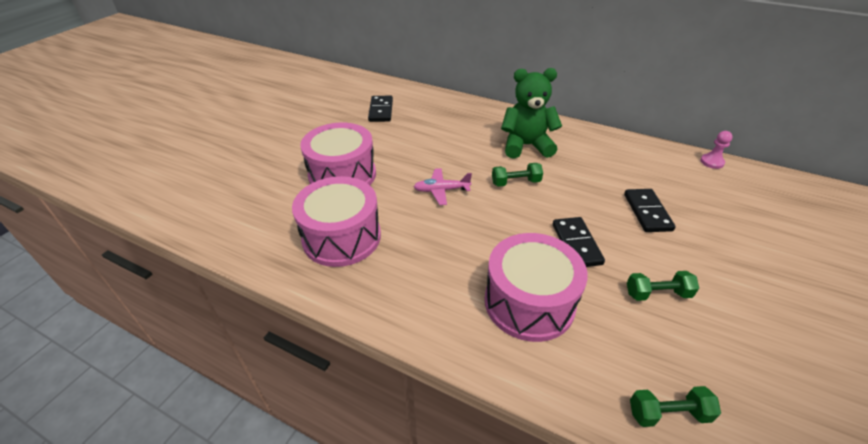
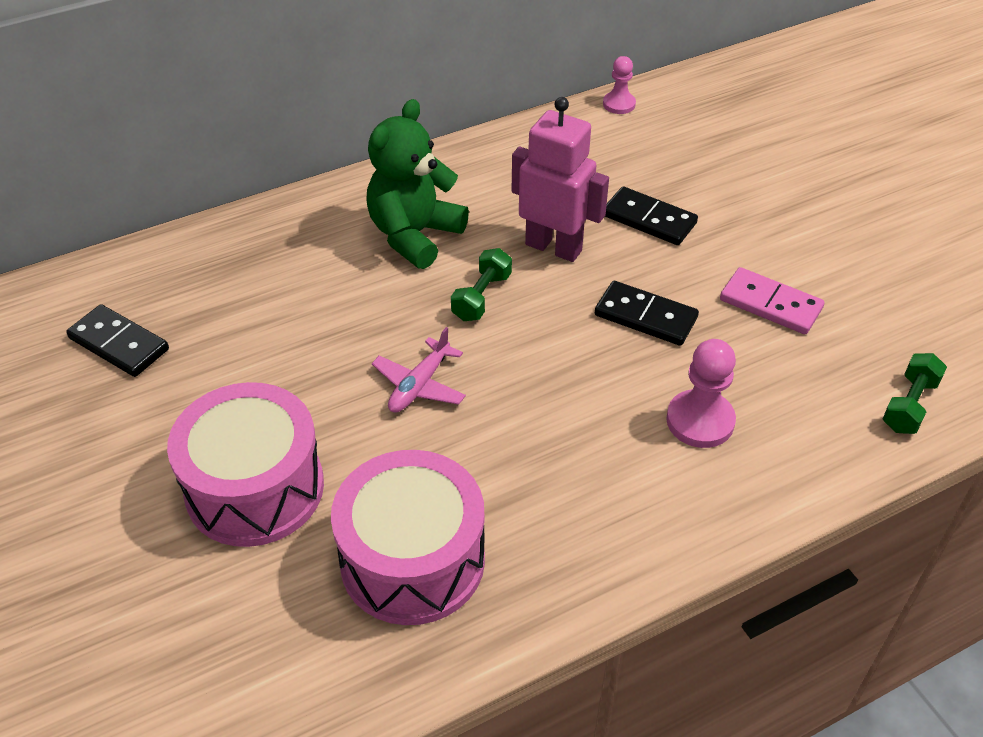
camera: 55 degrees left, 5 degrees up
(529, 302) = (700, 421): pink drum -> pink pawn
(578, 189) = (554, 247): none -> pink robot
(657, 294) = (770, 304): green dumbbell -> pink domino

